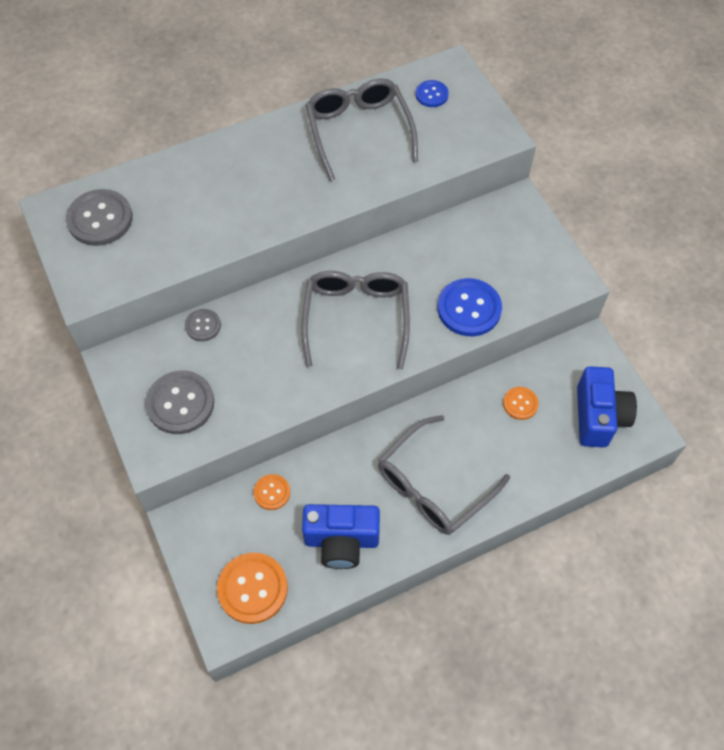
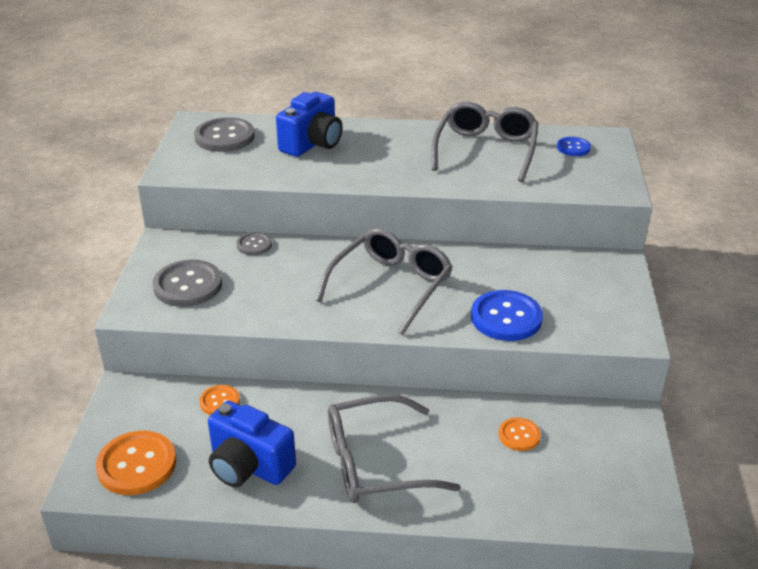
camera: 30 degrees right, 25 degrees down
(598, 417) = (600, 481): blue camera -> blue camera (312, 144)

